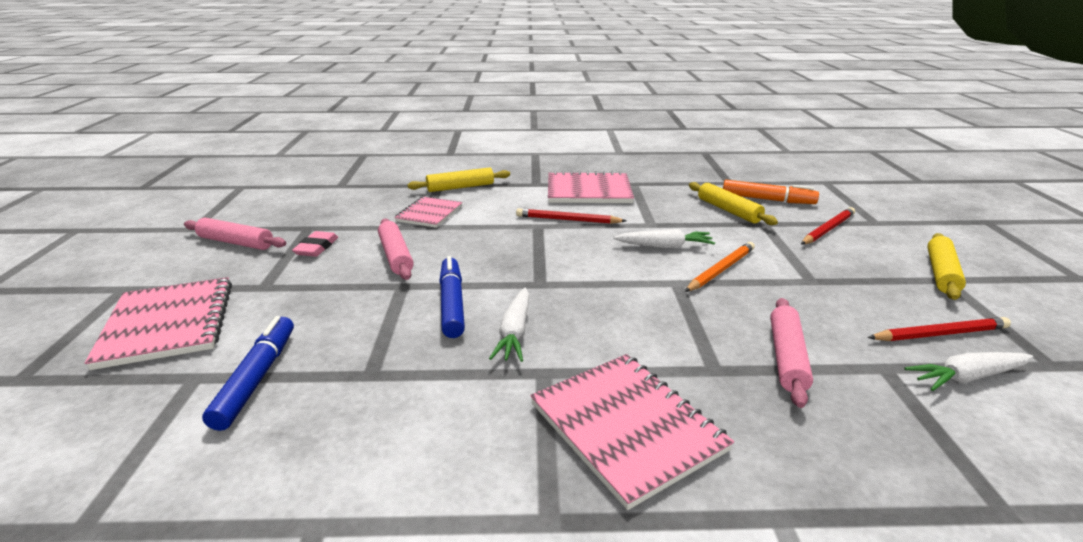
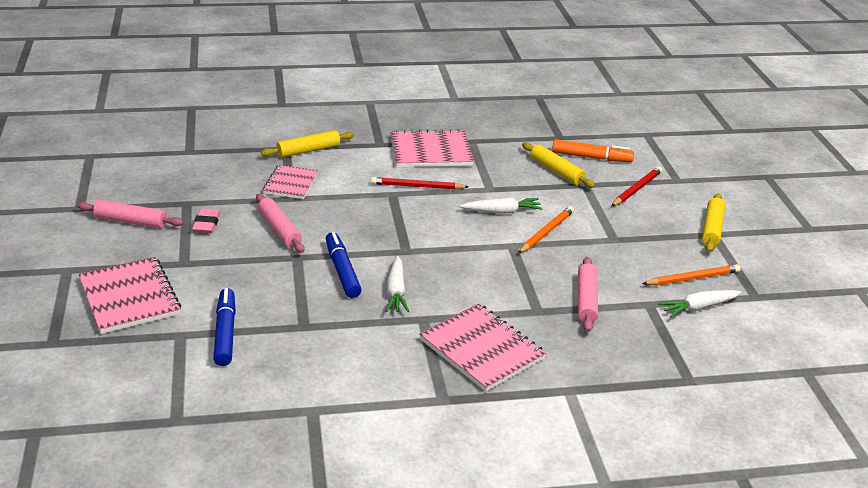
camera: 10 degrees left, 5 degrees up
(939, 334) = (693, 278): red pencil -> orange pencil

